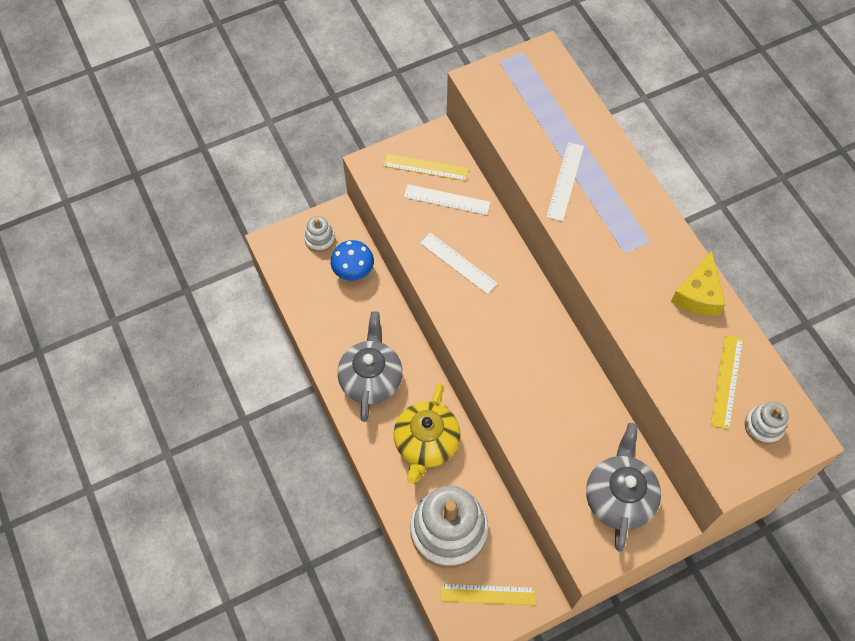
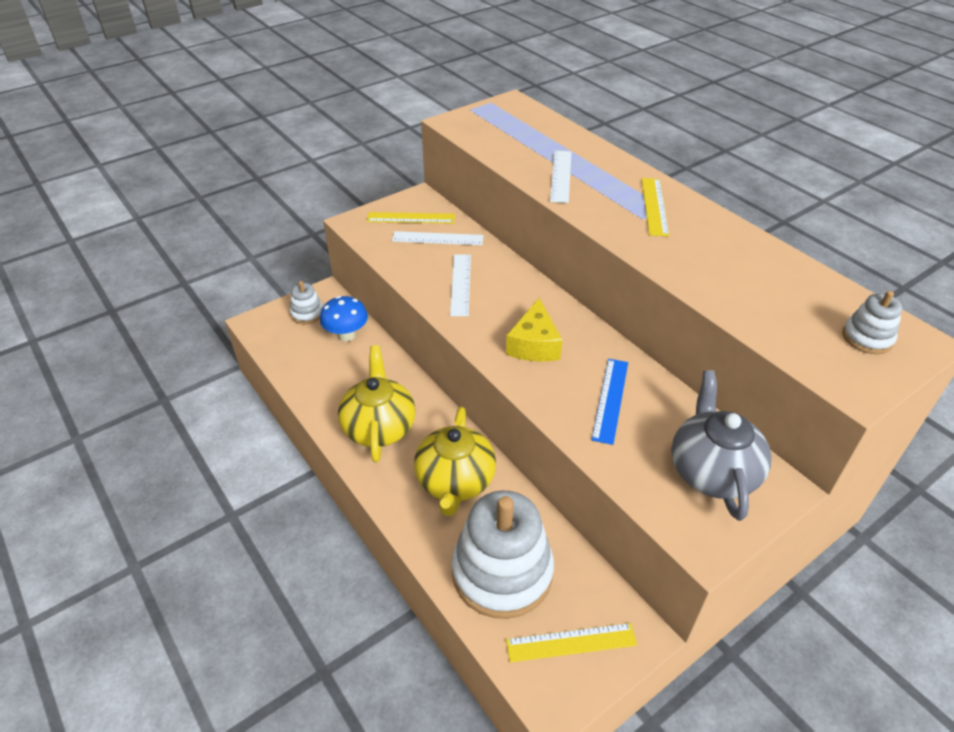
camera: 10 degrees left, 20 degrees down
(371, 378) = (379, 427): grey teapot -> yellow teapot
(458, 263) = (460, 284): white ruler -> white ruler turned 60 degrees clockwise
(558, 415) = (610, 400): none -> blue ruler
(698, 294) = (734, 240): yellow cheese -> yellow cheese (534, 344)
(726, 381) = (803, 304): yellow ruler -> yellow ruler (654, 206)

